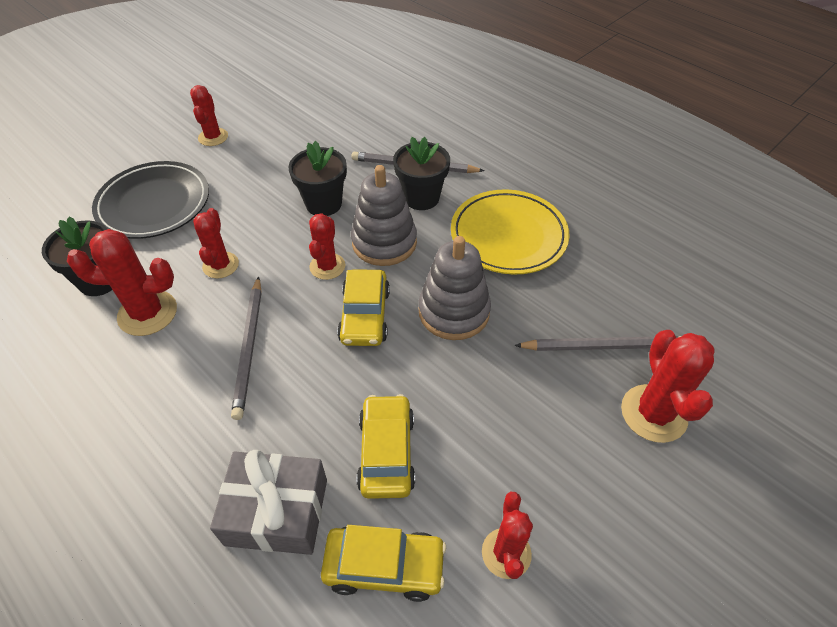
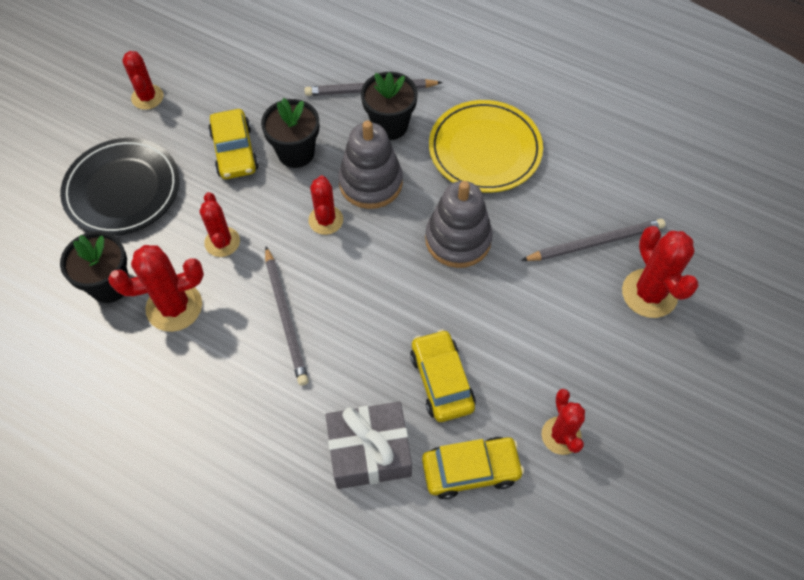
camera: 15 degrees left, 10 degrees up
(365, 315) = (379, 262): yellow car -> yellow car (234, 151)

